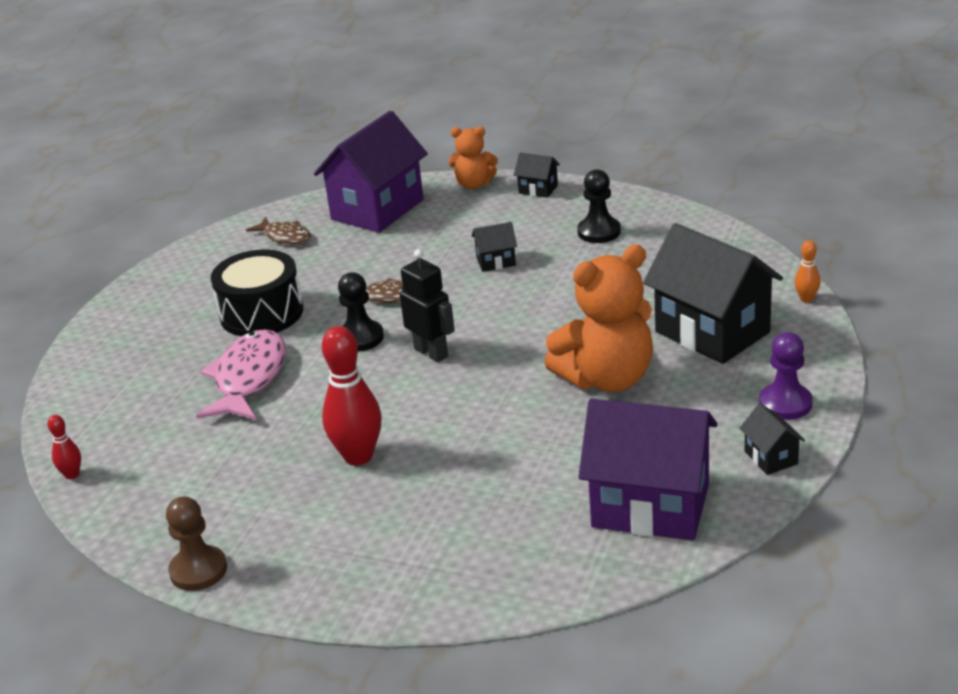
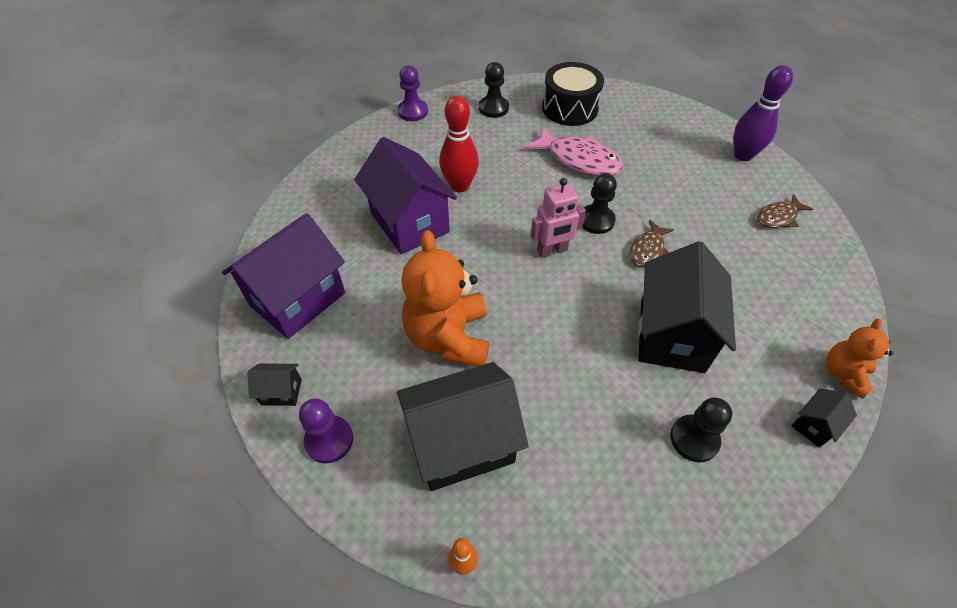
camera: 110 degrees right, 20 degrees up
(72, 474) = (527, 84): red bowling pin -> none
(154, 488) = (493, 108): none -> black pawn
(181, 272) = (743, 155): none -> purple bowling pin
(198, 570) = (413, 111): brown pawn -> purple pawn
(261, 313) = (660, 181): black drum -> black drum (570, 108)
(377, 209) = (809, 285): purple house -> purple house (409, 223)
(431, 353) = (552, 251): black robot -> pink robot
(496, 261) = (671, 335): black house -> black house, size x2.32

